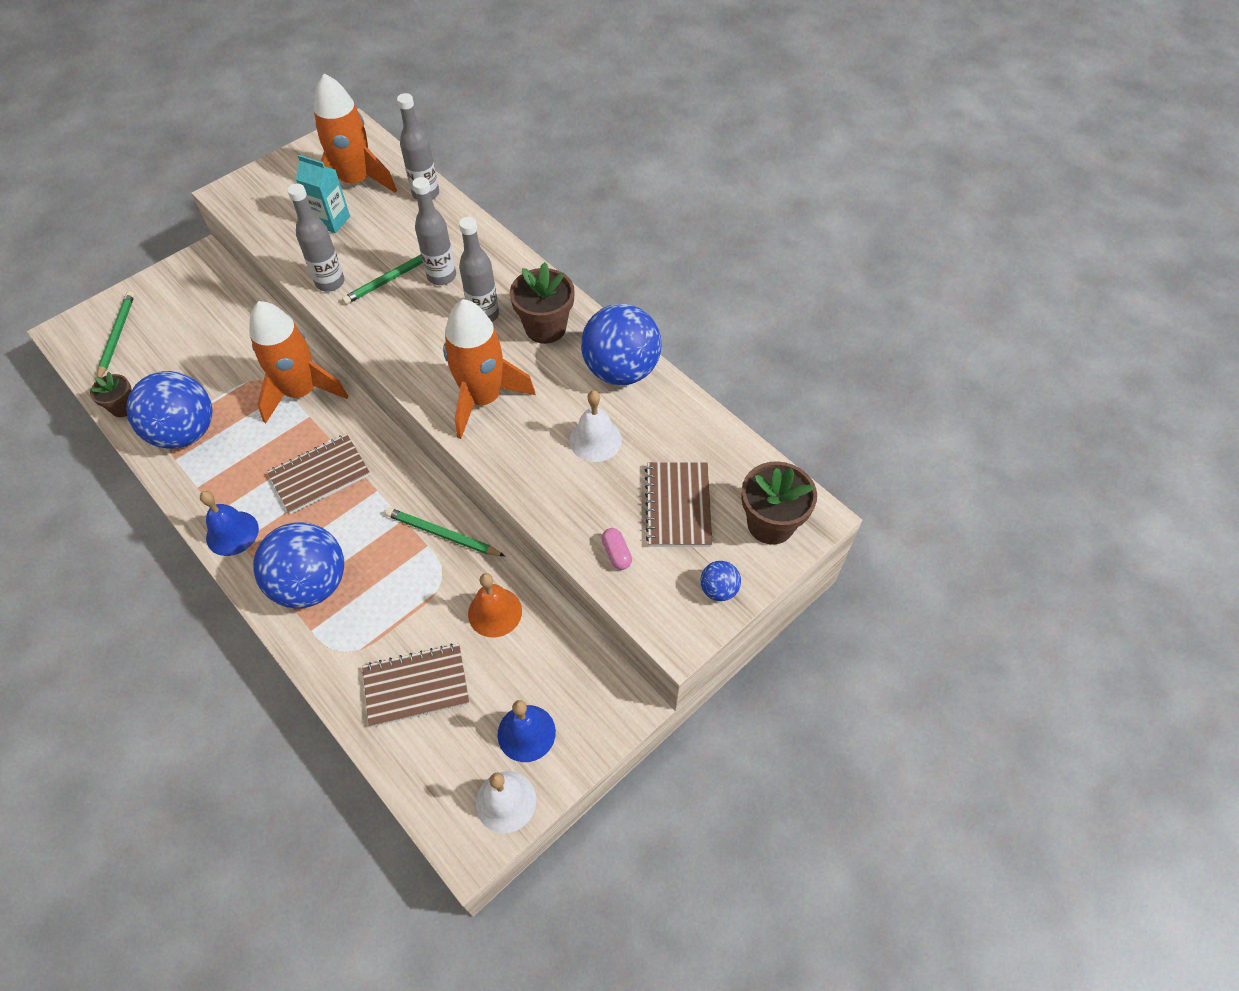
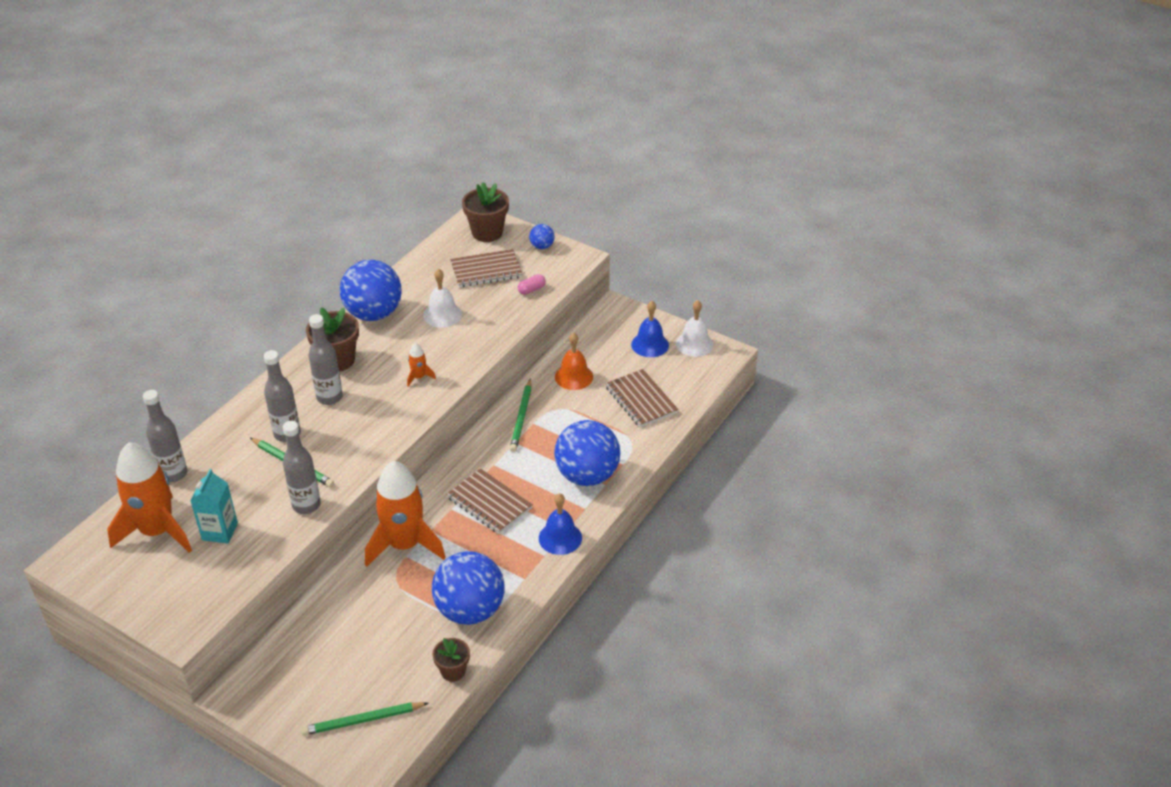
camera: 105 degrees left, 15 degrees down
(483, 399) = (419, 377): orange rocket -> orange rocket, size x0.41

